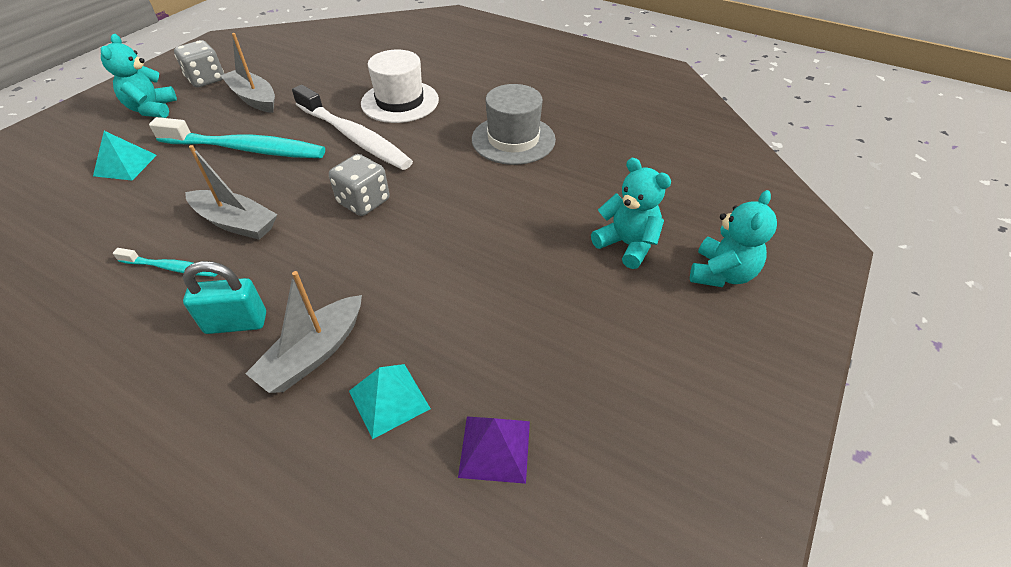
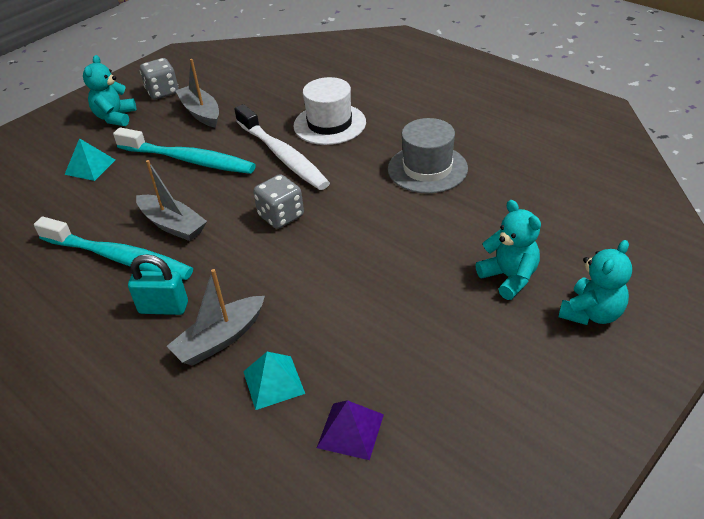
camera: 15 degrees right, 5 degrees down
(171, 268) = (119, 257): turquoise toothbrush -> turquoise toothbrush, size x2.02

